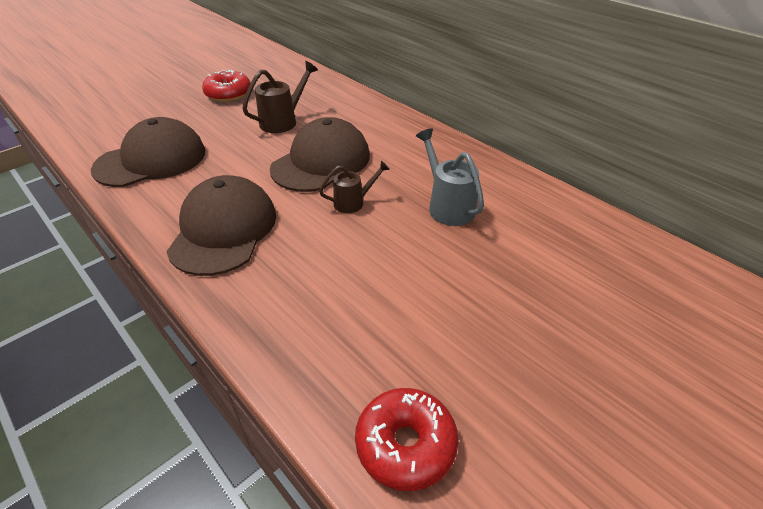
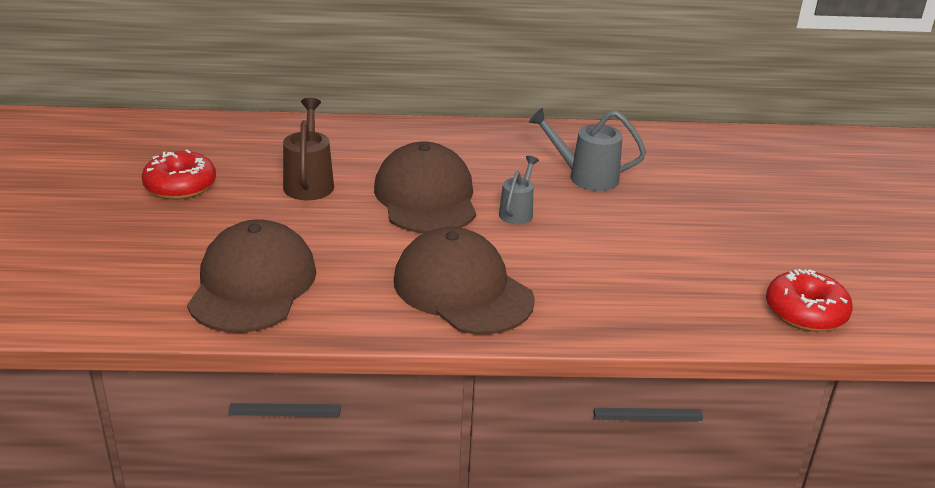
camera: 50 degrees left, 10 degrees down
(353, 202) = (517, 212): brown watering can -> grey watering can

